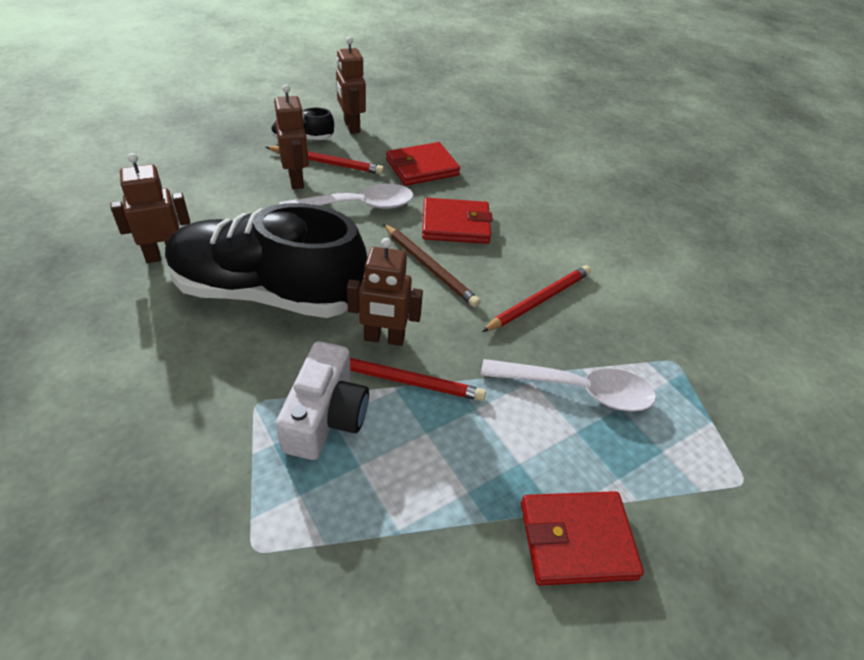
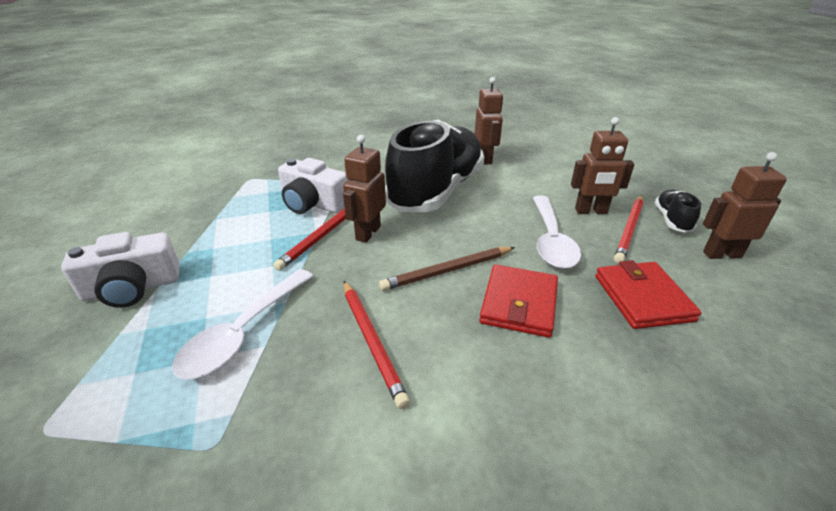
camera: 110 degrees right, 10 degrees down
(577, 540) = (132, 288): red wallet -> white camera

